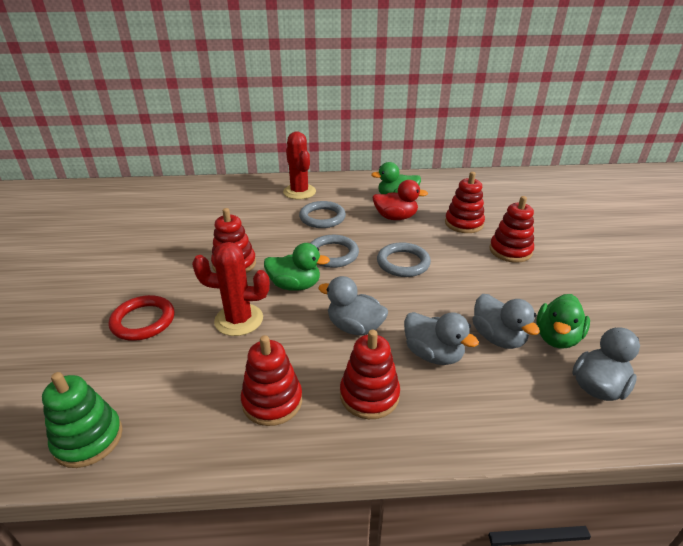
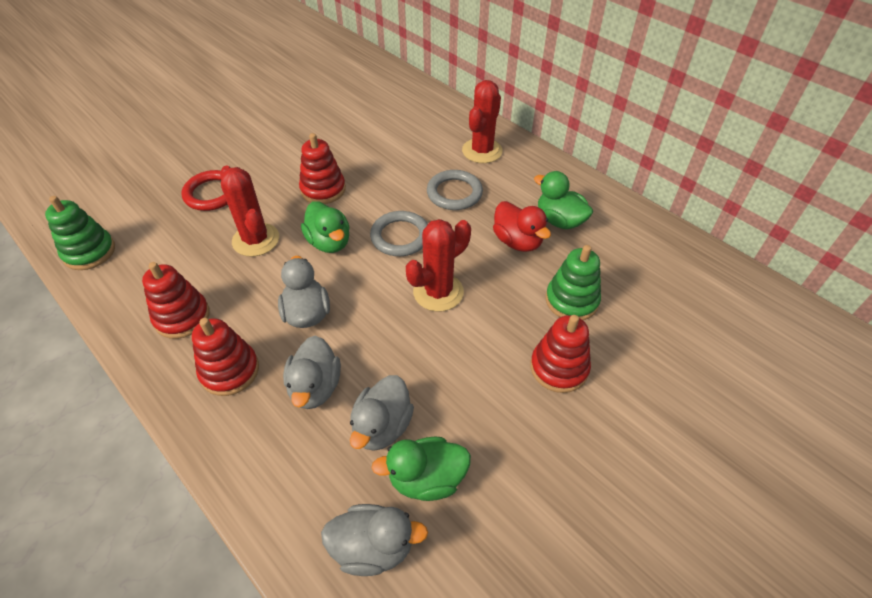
camera: 50 degrees right, 15 degrees up
(403, 263) = (438, 292): grey ring -> red cactus
(464, 223) = (571, 300): red stacking toy -> green stacking toy

